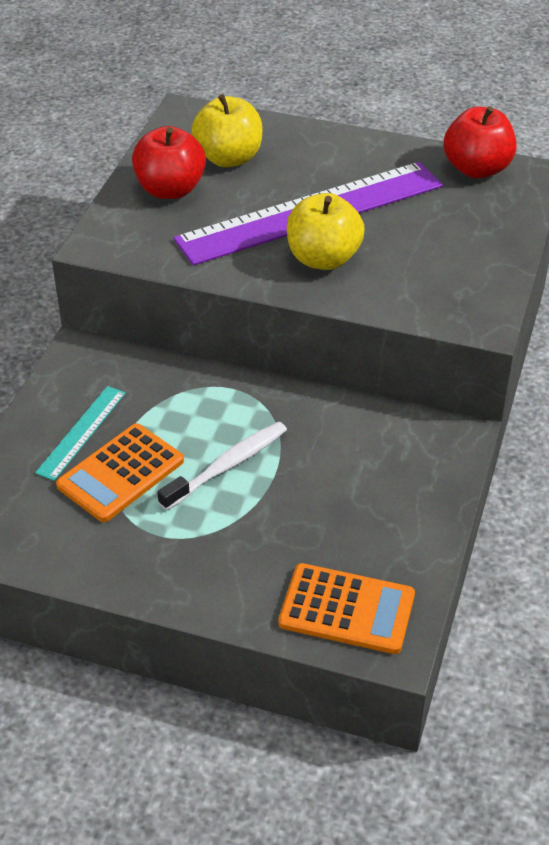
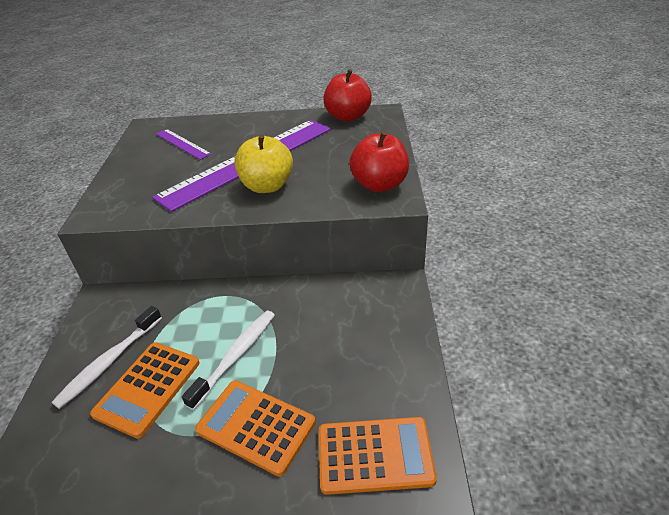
camera: 15 degrees left, 5 degrees down
(82, 432) = (109, 362): turquoise ruler -> white toothbrush
(170, 189) = (144, 169): red apple -> red apple (379, 185)
(228, 158) = (182, 143): yellow apple -> purple ruler
(229, 546) = (256, 426): none -> orange calculator

